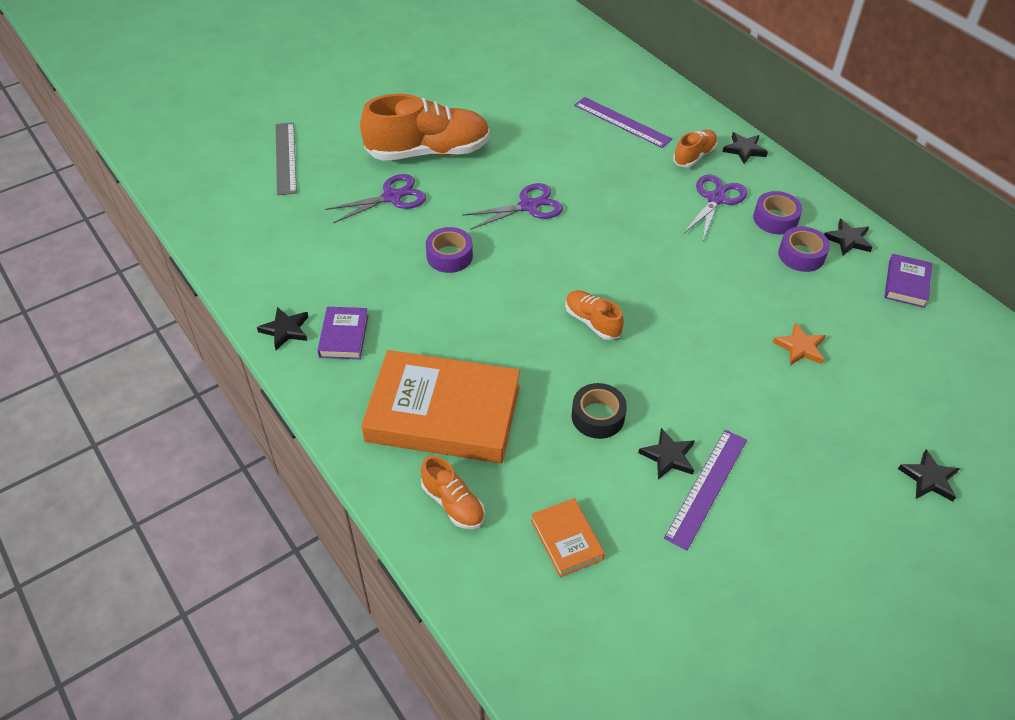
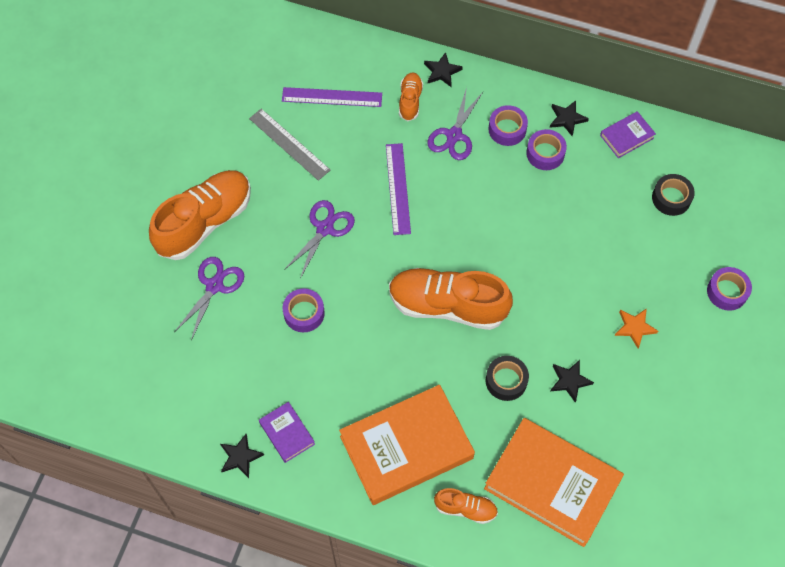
camera: 35 degrees left, 15 degrees up
(285, 158) = (94, 301): grey ruler -> grey ruler (289, 144)
(567, 540) = (552, 484): orange book -> orange book, size x2.22
(592, 322) = (447, 305): orange shoe -> orange shoe, size x2.05
(706, 487) = (607, 388): purple ruler -> purple ruler (398, 188)
(716, 199) = (454, 135): purple scissors -> purple scissors turned 150 degrees counterclockwise
(800, 347) = (594, 237): orange star -> orange star (634, 328)
(906, 284) = (627, 136): purple book -> purple book turned 75 degrees clockwise
(920, 359) = (671, 198): none -> black tape
(929, 479) = (727, 292): black star -> purple tape

